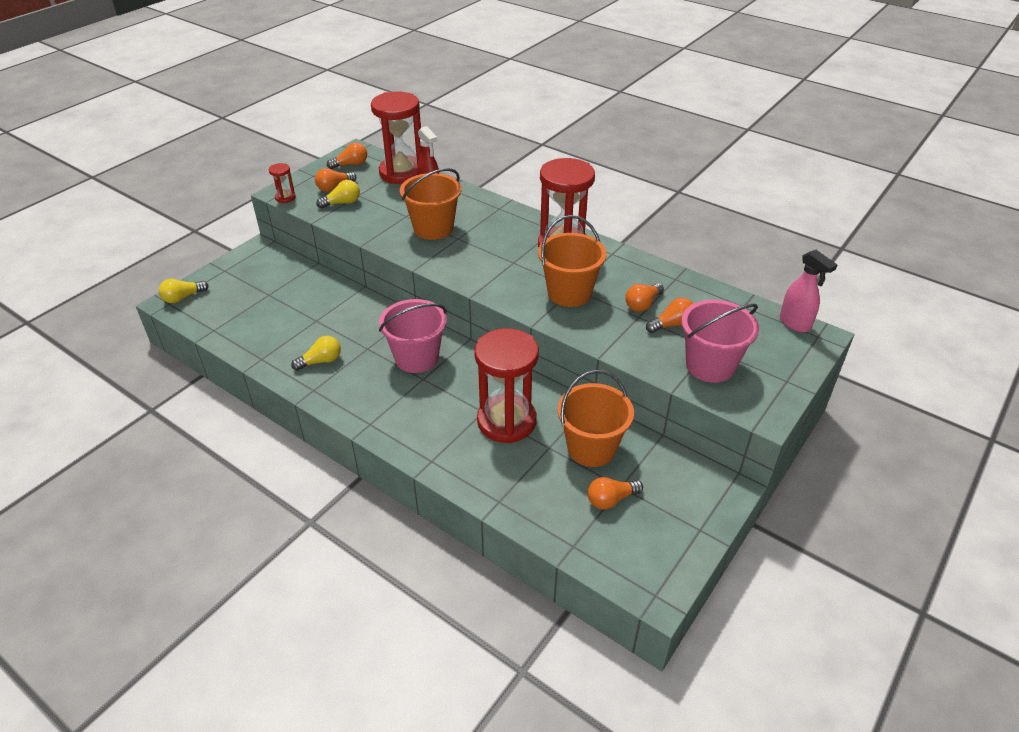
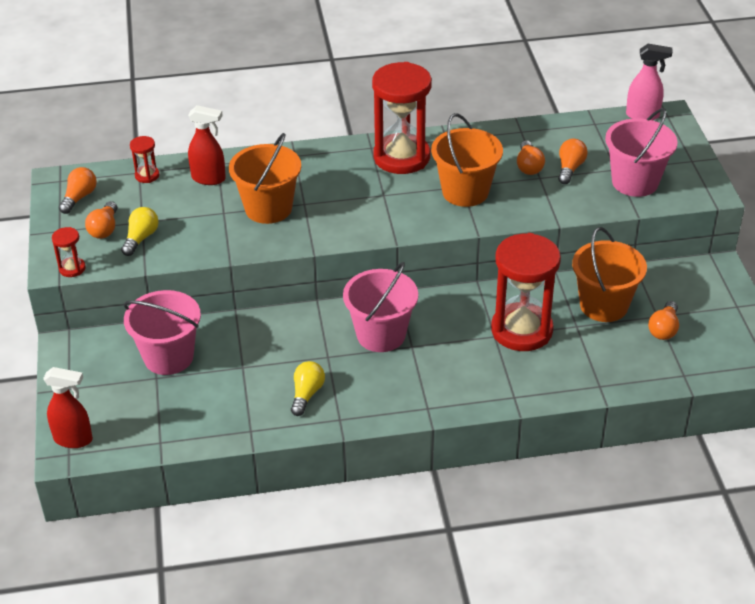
camera: 45 degrees left, 0 degrees up
(183, 298) = (73, 439): yellow light bulb -> red spray bottle
(291, 288) = (168, 357): none -> pink bucket
(402, 173) = (147, 175): red hourglass -> red hourglass, size x0.42

